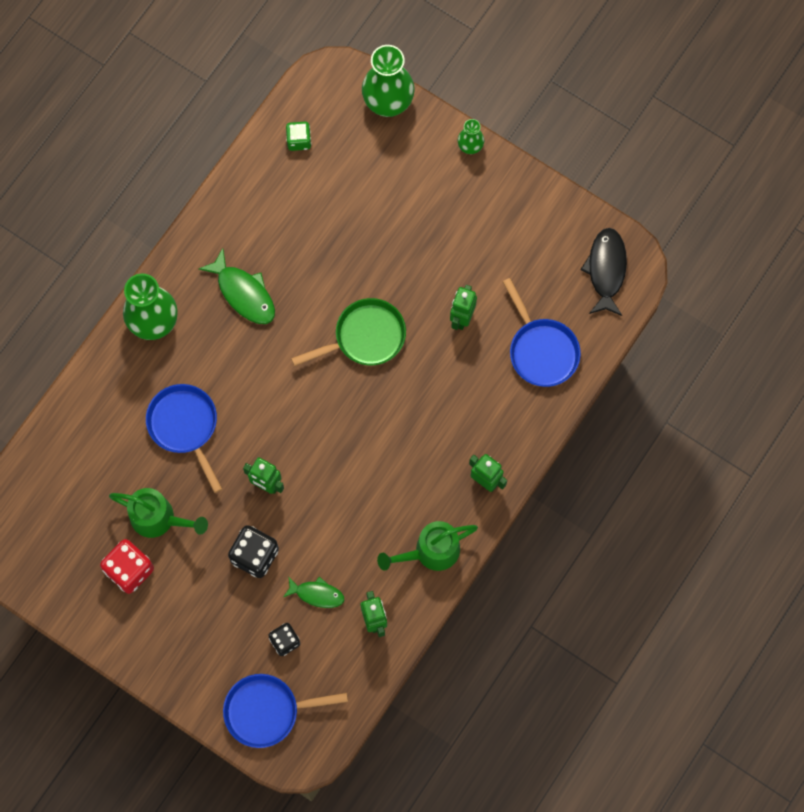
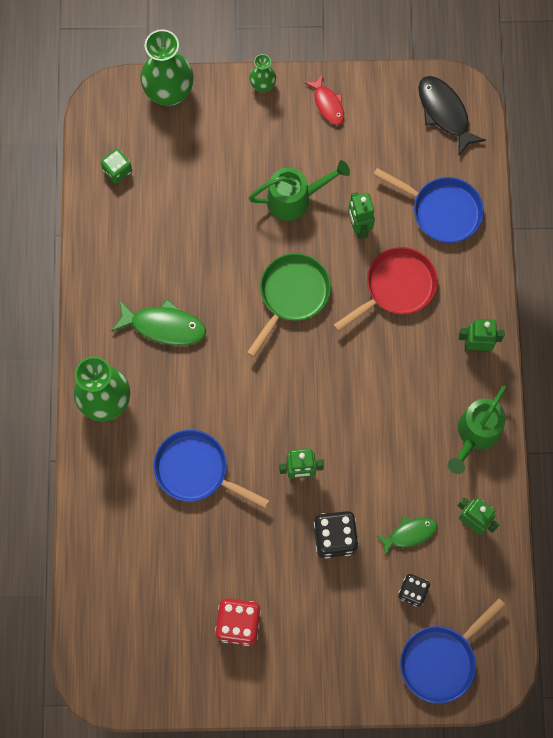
camera: 35 degrees left, 0 degrees up
(159, 519) = (231, 563): green watering can -> green watering can (295, 199)
(455, 388) = (396, 287): none -> red pan
(512, 198) = (328, 104): none -> red fish

